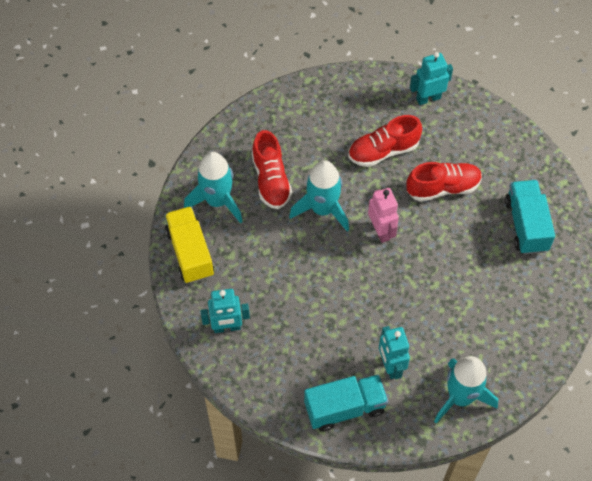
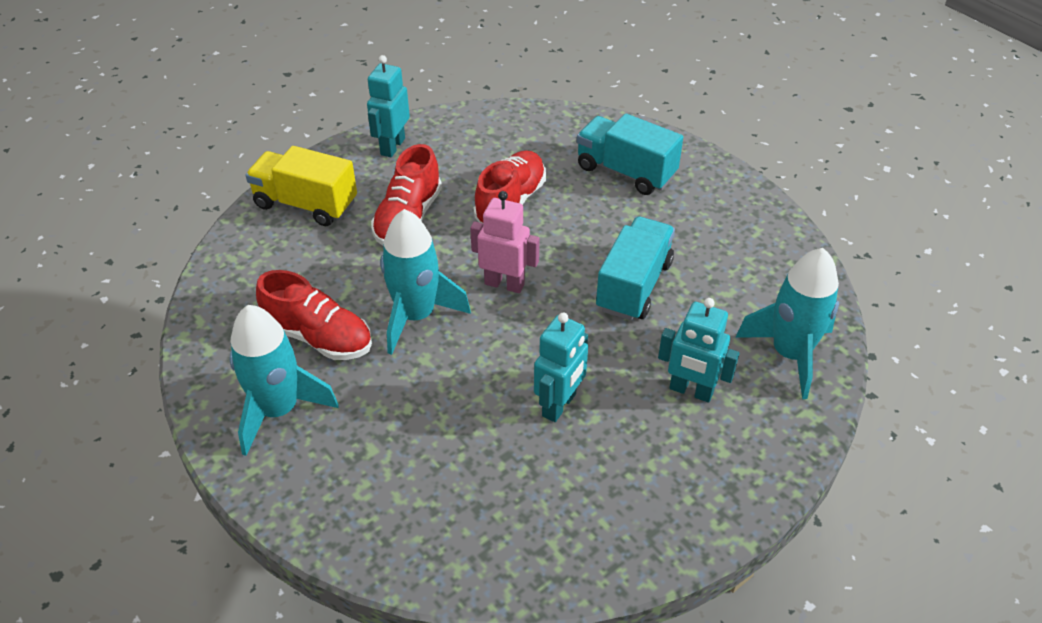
camera: 50 degrees left, 15 degrees down
(190, 253) = (314, 493): yellow truck -> yellow truck (306, 204)
(227, 327) = (469, 528): turquoise robot -> turquoise robot (559, 405)
(345, 408) = (710, 476): turquoise truck -> turquoise truck (634, 286)

